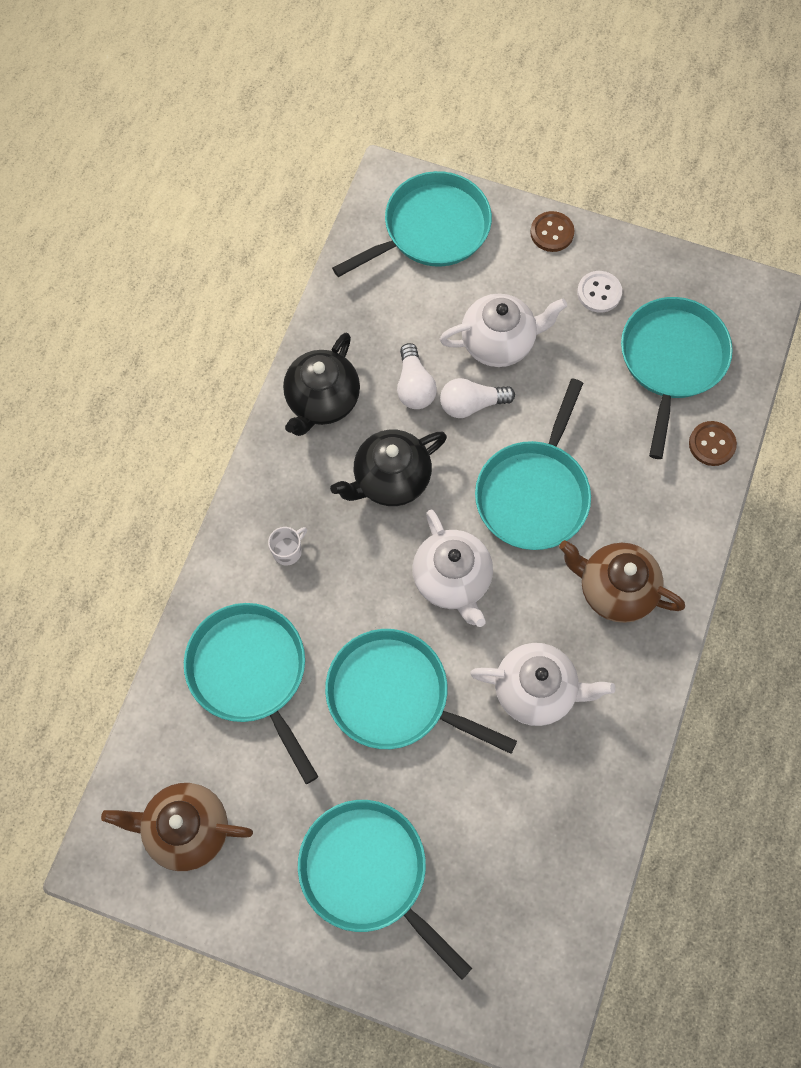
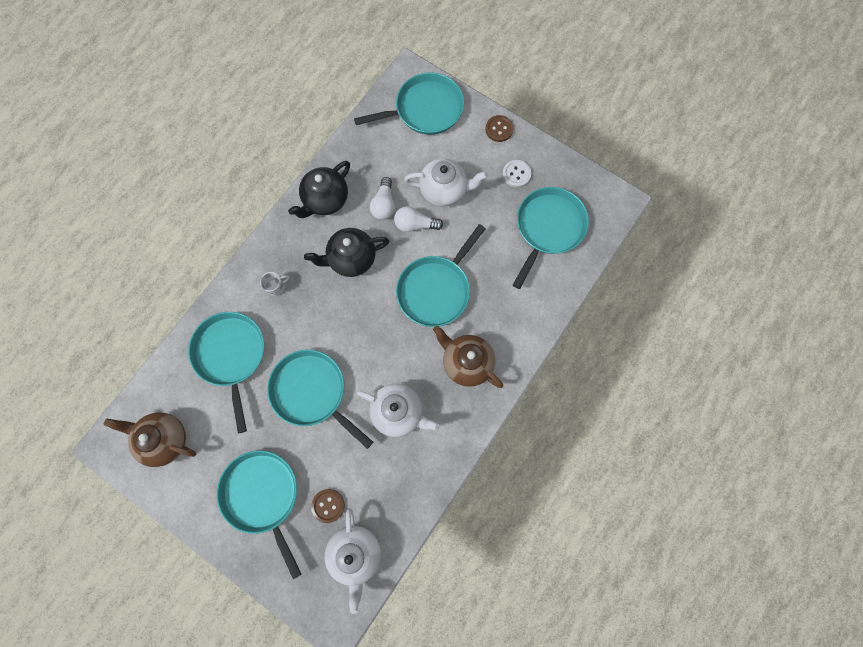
camera: 15 degrees right, 5 degrees up
(452, 580) = (369, 330): white teapot -> white teapot (355, 554)
(712, 444) = (556, 287): brown button -> brown button (328, 505)

